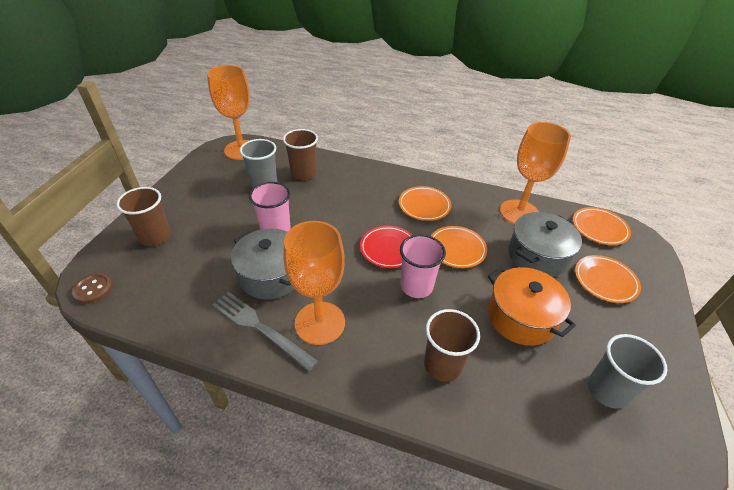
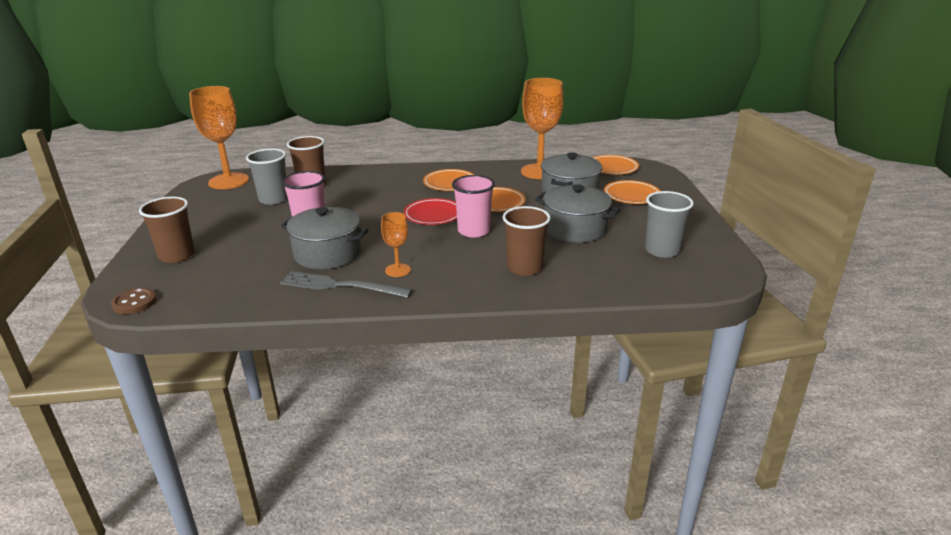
camera: 20 degrees left, 15 degrees down
(320, 323) = (397, 270): orange goblet -> orange goblet, size x0.50
(521, 317) = (575, 229): orange pot -> grey pot

